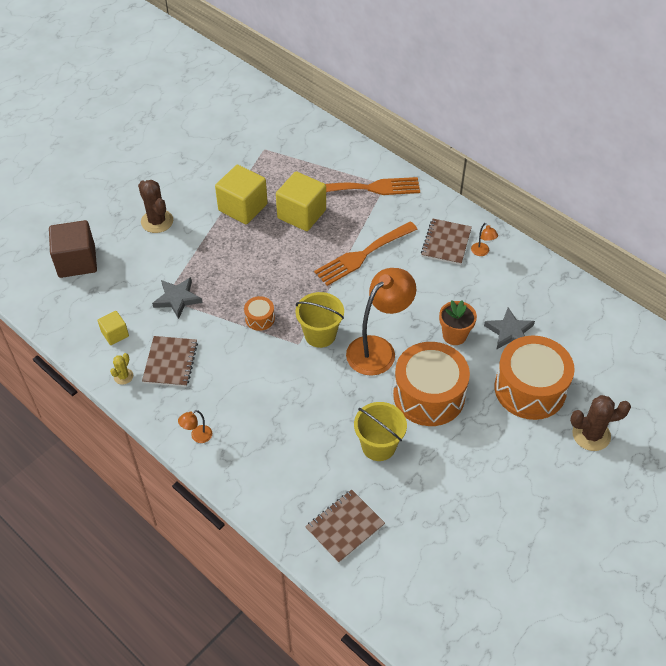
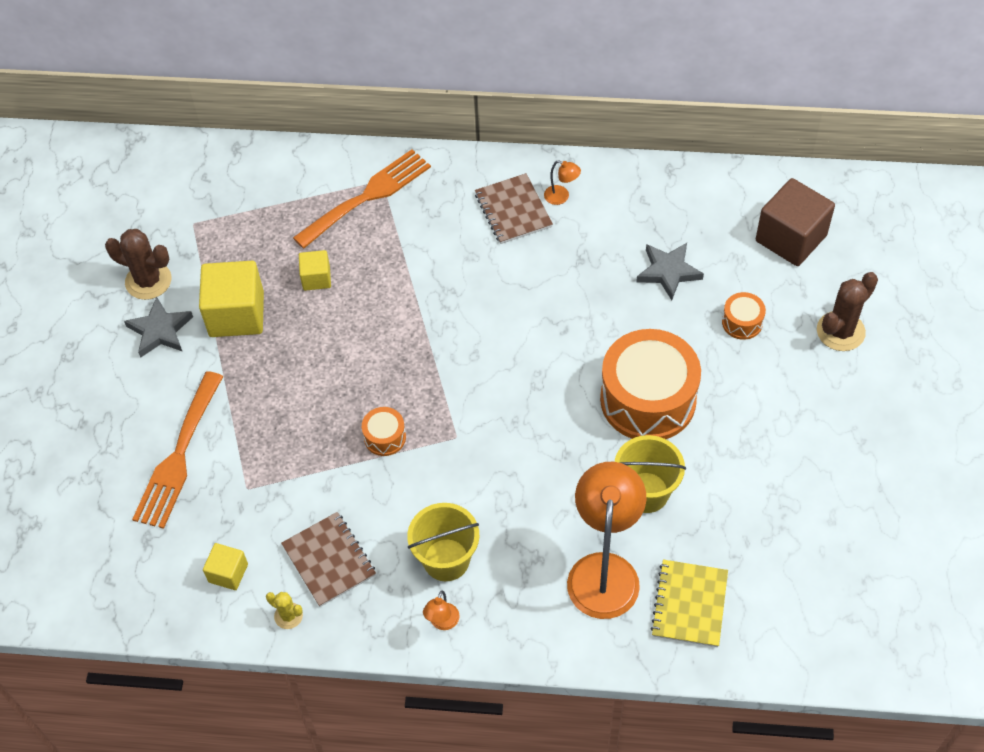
camera: 35 degrees left, 5 degrees up
(77, 261) = (89, 517): brown cube -> brown cube (791, 238)
(123, 376) = (288, 616): yellow cactus -> yellow cactus turned 45 degrees counterclockwise
(157, 221) = (144, 400): brown cactus -> brown cactus (148, 281)
(177, 299) = (264, 479): grey star -> grey star (160, 330)
(301, 214) = (316, 278): yellow cube -> yellow cube, size x0.53
(320, 334) = (471, 410): yellow bucket -> yellow bucket (446, 560)
(345, 527) = (689, 604): brown notebook -> yellow notebook
(362, 255) = (433, 284): orange fork -> orange fork (179, 456)
(378, 349) = (549, 384): orange lamp -> orange lamp (604, 570)
(454, 335) = (615, 313): orange flower pot -> none
(530, 389) = (742, 322): orange drum -> orange drum, size x0.44

